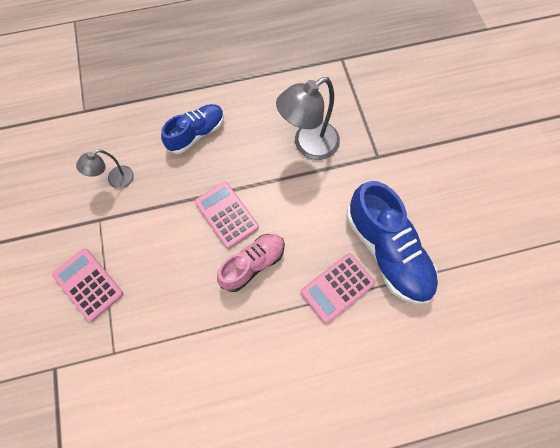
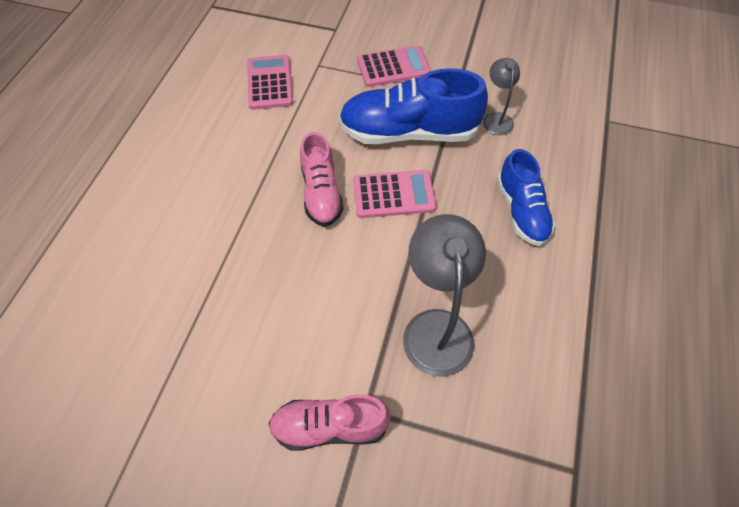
camera: 120 degrees right, 10 degrees down
(337, 288) = (237, 256): pink calculator -> pink calculator (269, 83)
(387, 251) = (235, 334): blue shoe -> blue shoe (408, 132)
(398, 169) = (330, 426): none -> pink shoe

